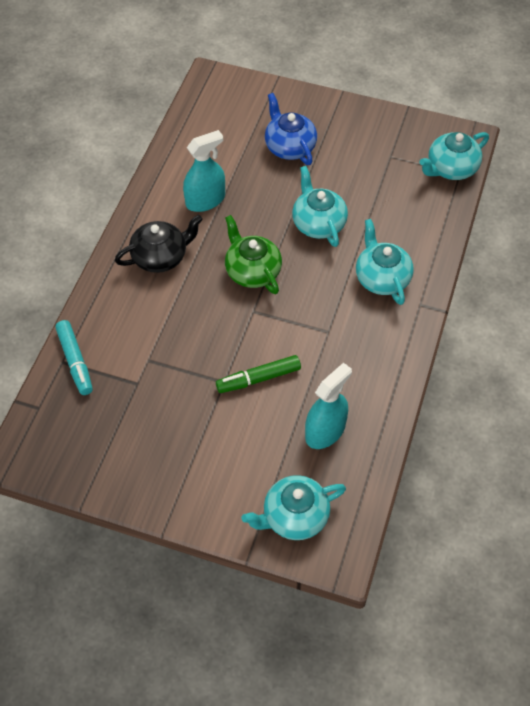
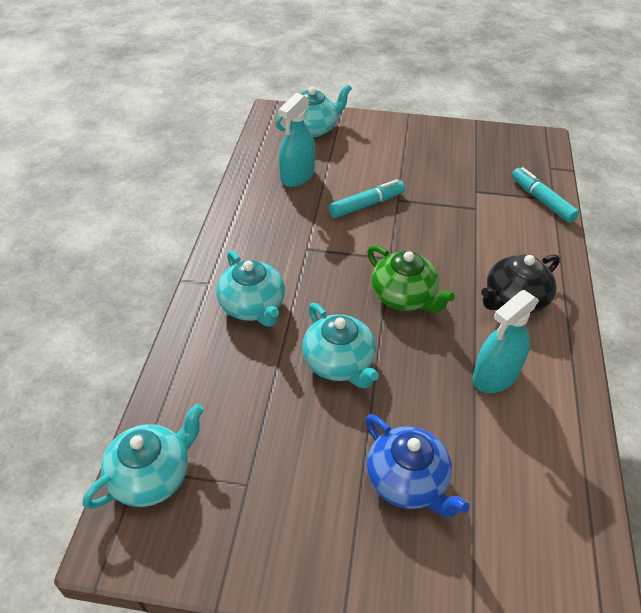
camera: 170 degrees right, 10 degrees down
(258, 378) = (366, 205): green marker -> turquoise marker

